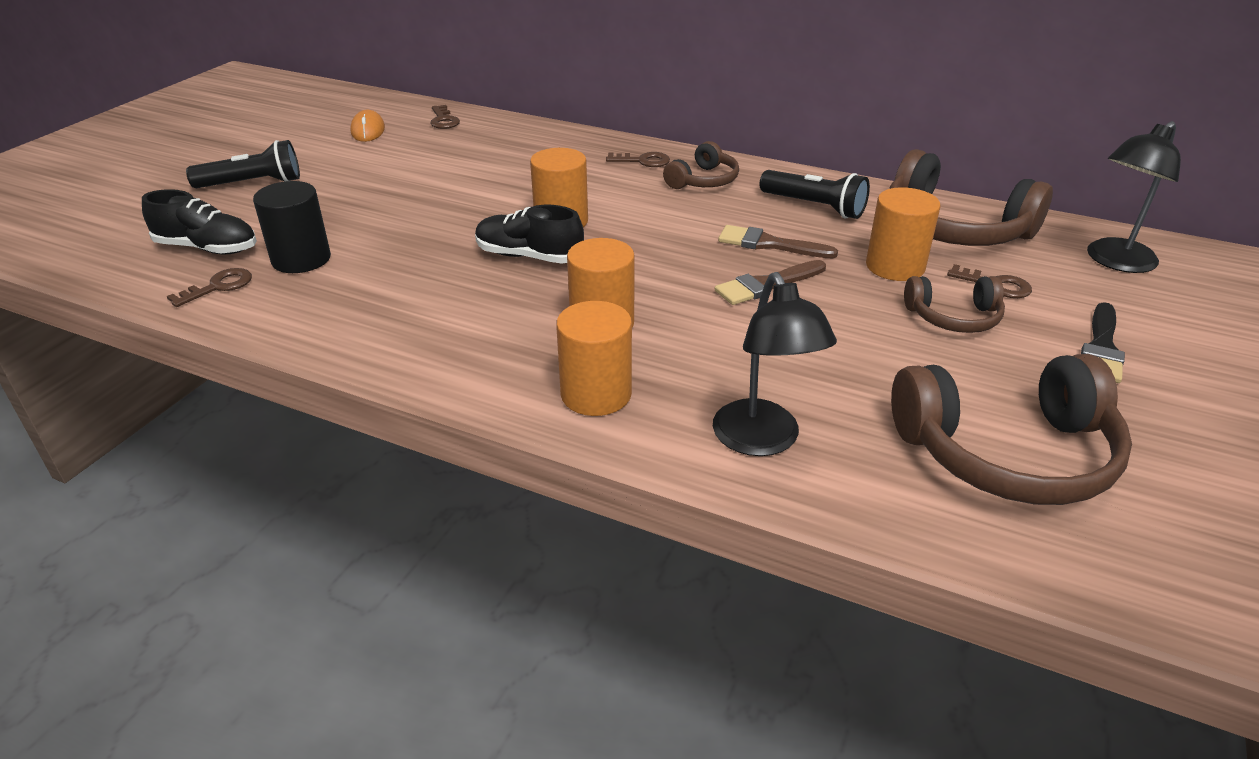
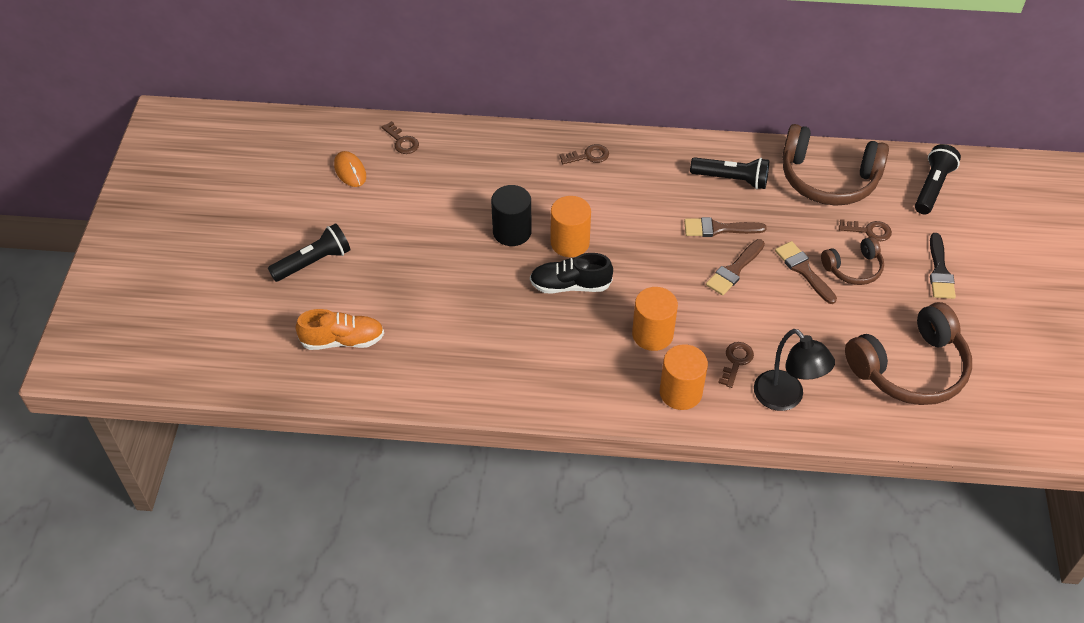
camera: 20 degrees left, 15 degrees up
(207, 248) = (343, 340): black shoe -> orange shoe
(218, 287) = (384, 374): brown key -> brown key (736, 361)
(301, 259) = (418, 332): black cylinder -> black cylinder (512, 232)
(703, 180) = (643, 169): brown headphones -> none
(872, 304) = (803, 270): none -> brown brush
(895, 266) = (804, 229): orange cylinder -> none
(1114, 261) = (932, 187): black lamp -> black flashlight

